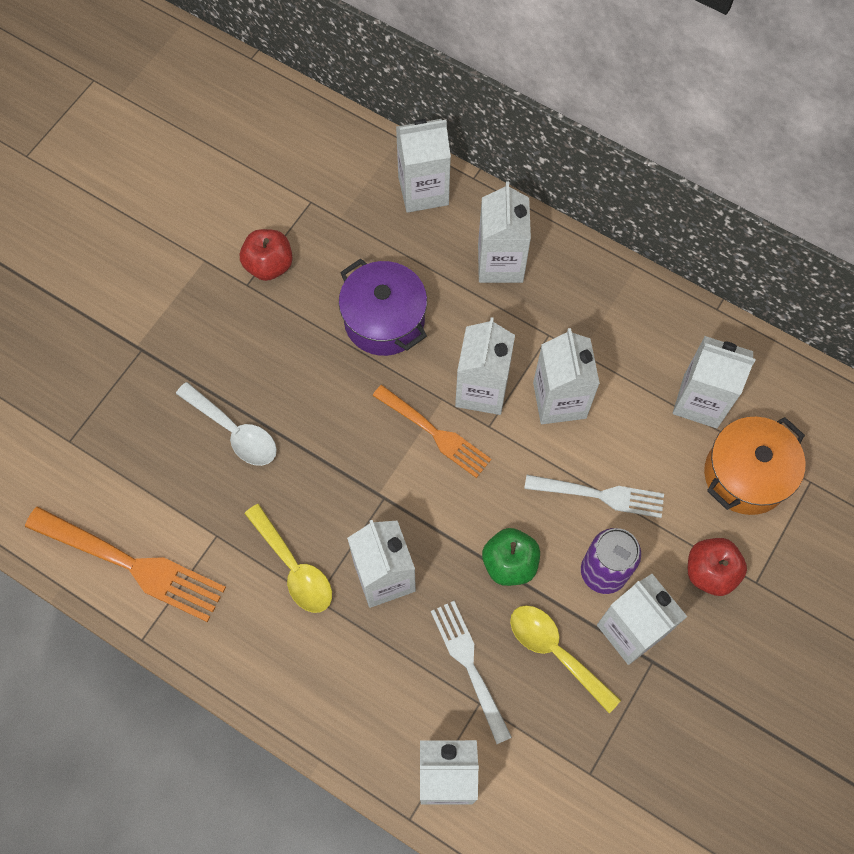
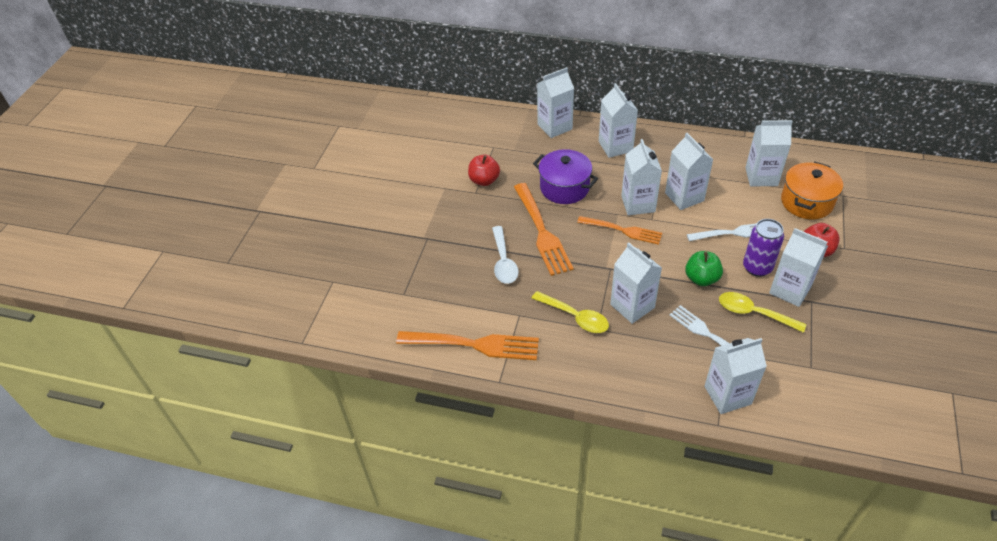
camera: 15 degrees left, 20 degrees down
(234, 431) = (503, 261): white spoon -> white spoon turned 60 degrees clockwise
(313, 393) = (541, 231): none -> orange fork

